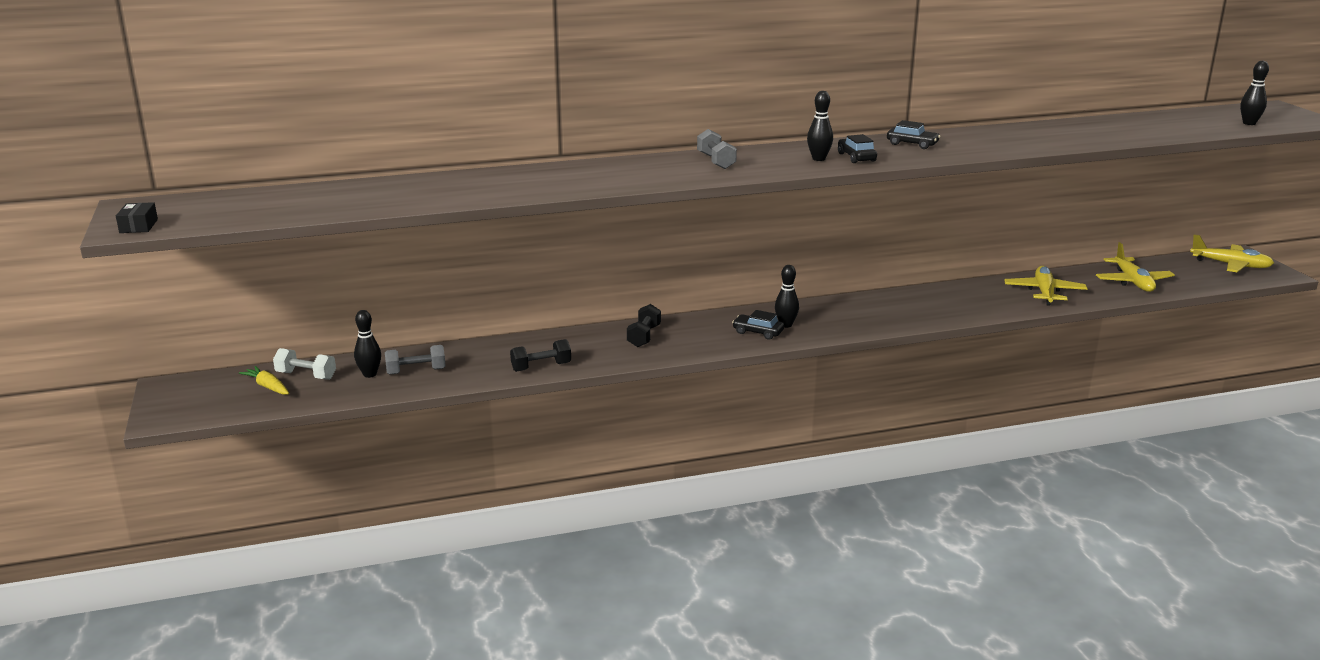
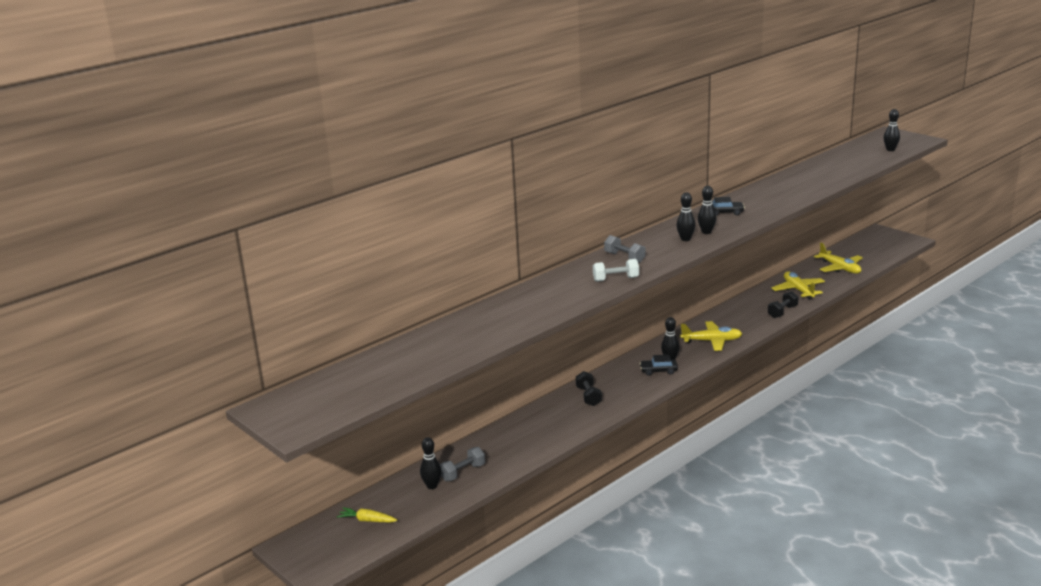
camera: 25 degrees left, 0 degrees up
(138, 226) = (302, 424): black box -> none
(306, 375) = (385, 502): white dumbbell -> white dumbbell (616, 279)
(541, 367) = (546, 441): black dumbbell -> black dumbbell (782, 312)
(856, 157) = (706, 232): black car -> black bowling pin
(1230, 265) = (881, 241): yellow plane -> yellow plane (712, 341)

